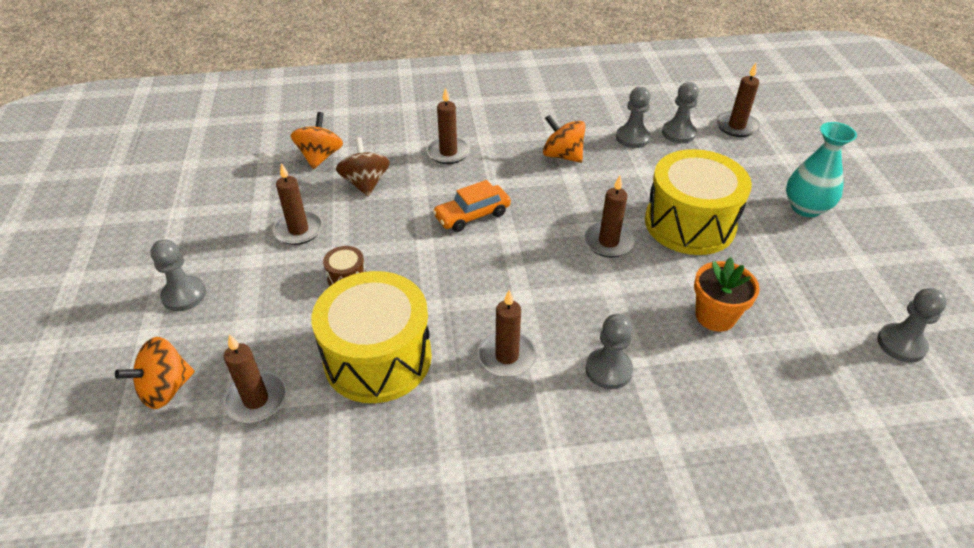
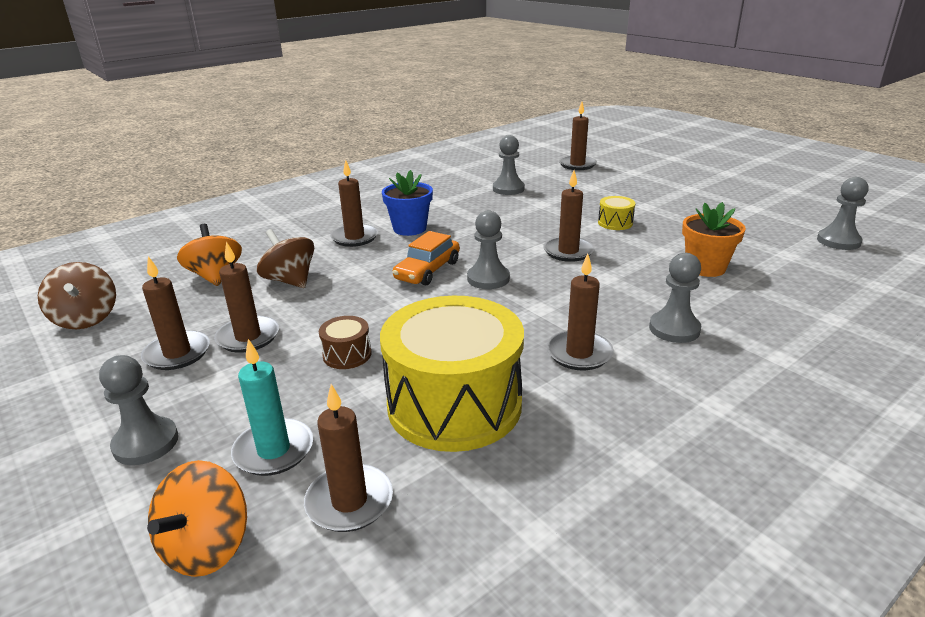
camera: 30 degrees left, 15 degrees down
(217, 167) = (86, 318): none -> brown spinning top
(245, 338) = (274, 450): none -> turquoise candle
(247, 225) = (177, 353): none -> brown candle
(500, 158) = (409, 228): none -> blue flower pot
(562, 155) = (463, 213): orange spinning top -> none
(678, 133) = (540, 178): grey pawn -> grey pawn (488, 278)
(689, 223) = (615, 223): yellow drum -> yellow drum, size x0.40
(806, 208) = (681, 192): turquoise vase -> none

